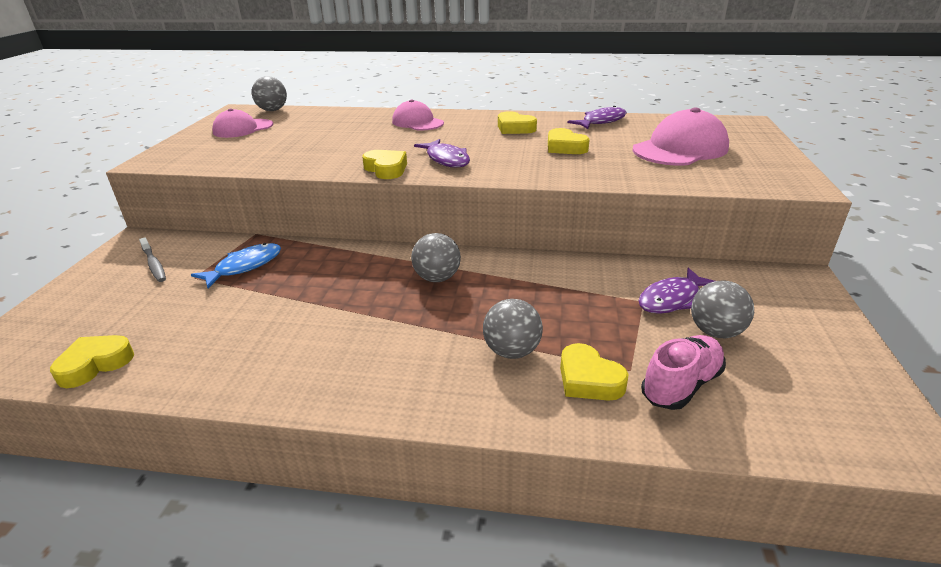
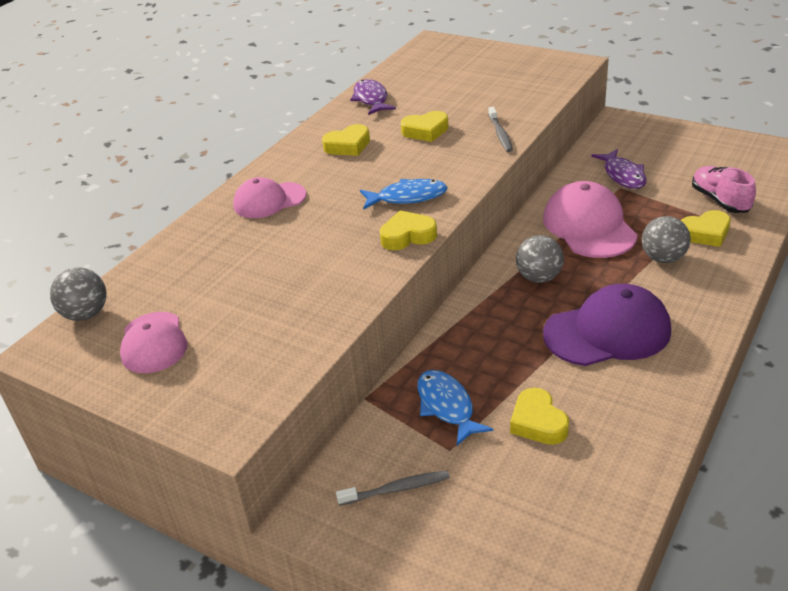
camera: 65 degrees left, 5 degrees up
(95, 364) = (602, 515): yellow heart -> yellow heart (538, 422)
(359, 331) = (607, 332): none -> purple cap
(446, 159) = (408, 197): purple fish -> blue fish
(589, 175) = (500, 134): none -> grey toothbrush
(680, 149) = (472, 83): pink cap -> pink cap (589, 226)
(715, 332) = (668, 171): grey ball -> none

